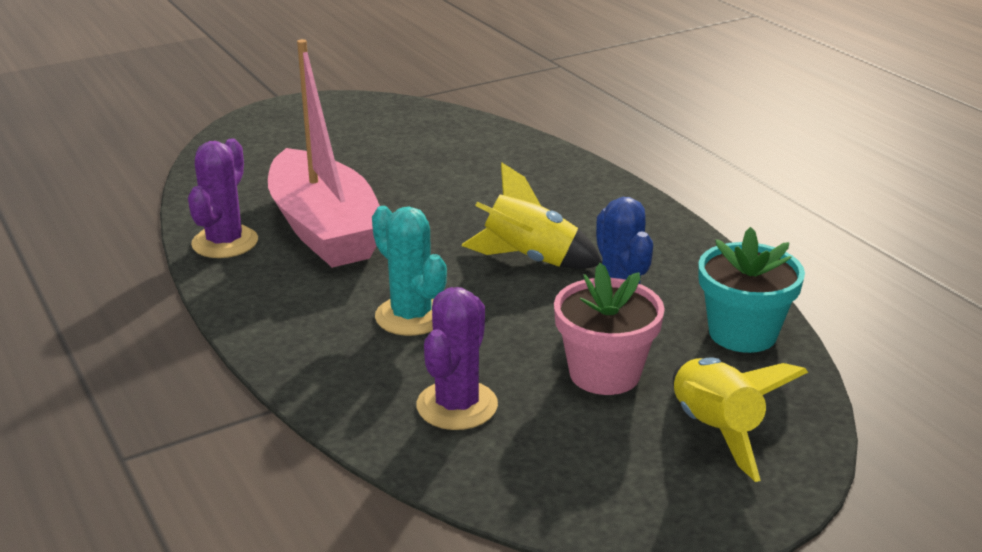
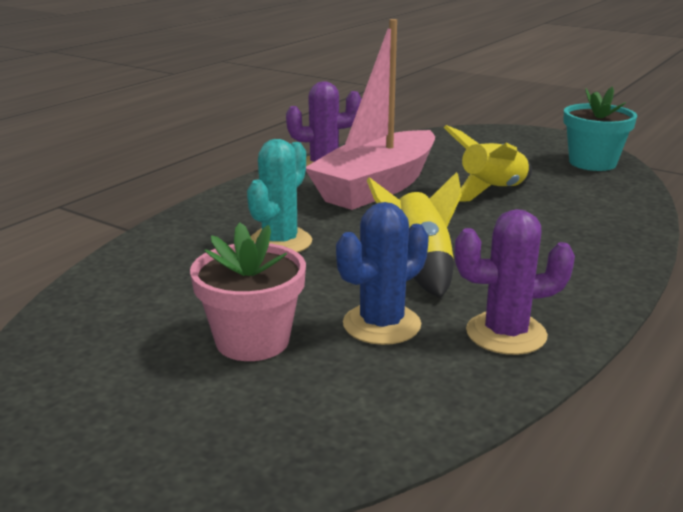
camera: 65 degrees right, 5 degrees down
(457, 405) = (162, 286): purple cactus -> purple cactus (506, 334)
(716, 431) = (185, 423): yellow rocket -> yellow rocket (492, 191)
(742, 333) = (392, 408): turquoise flower pot -> turquoise flower pot (592, 163)

